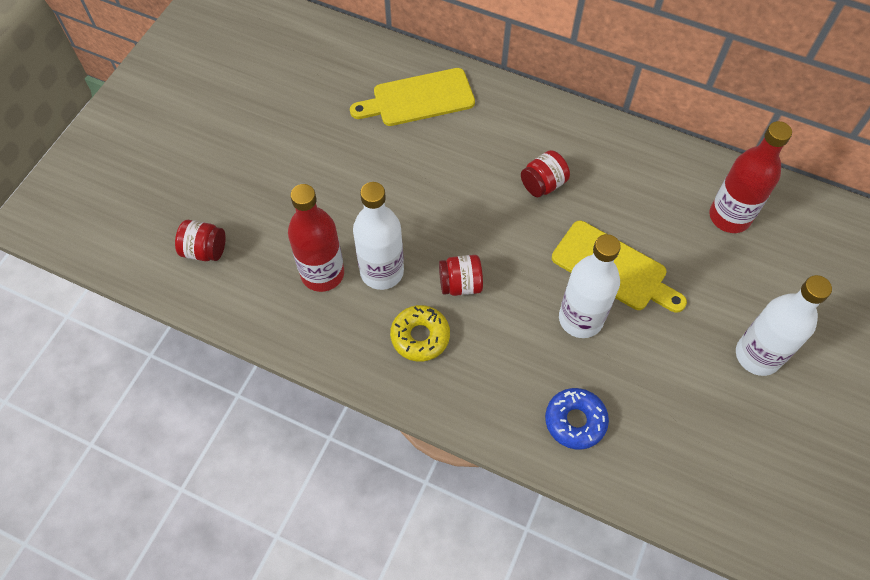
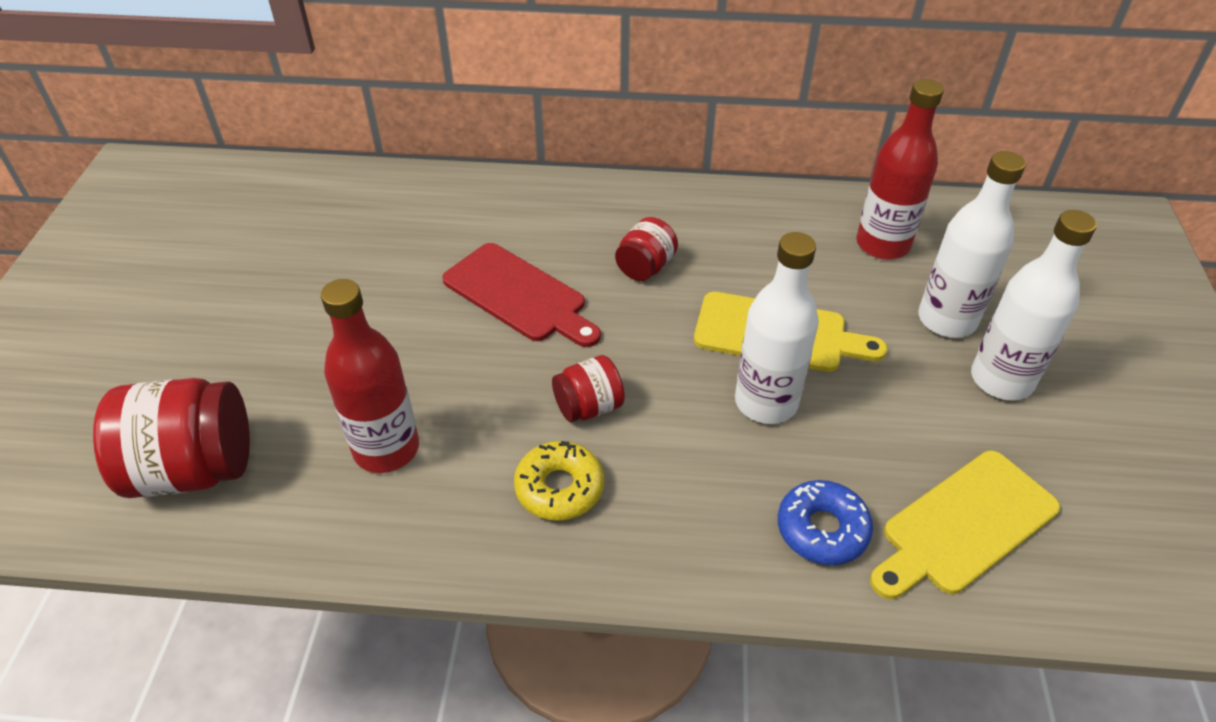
camera: 20 degrees left, 15 degrees down
(205, 250) = (193, 469): red jar -> red jar, size x1.85
(382, 272) = (472, 422): white bottle -> white bottle (947, 320)
(418, 98) = (447, 216): yellow cutting board -> yellow cutting board (964, 525)
(445, 182) = (519, 295): none -> red cutting board

